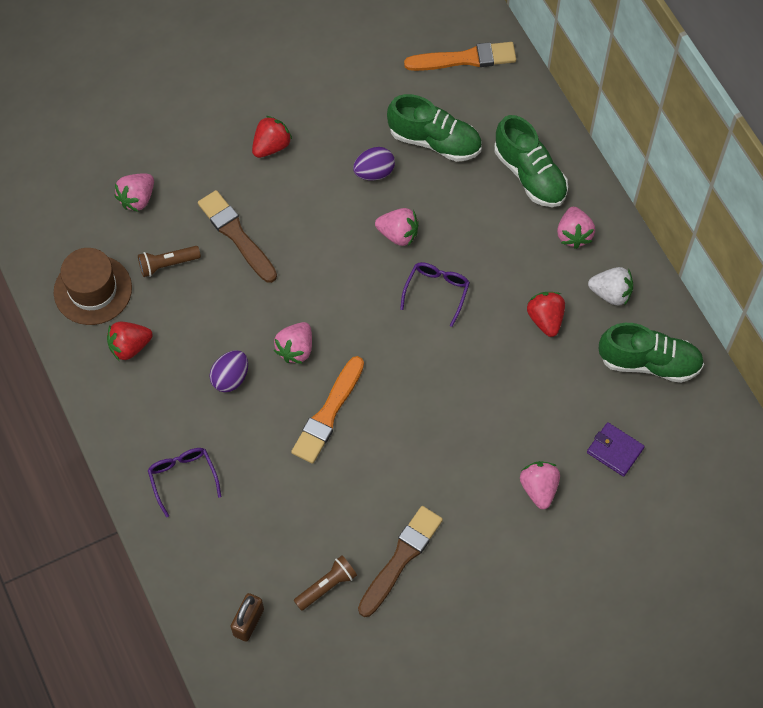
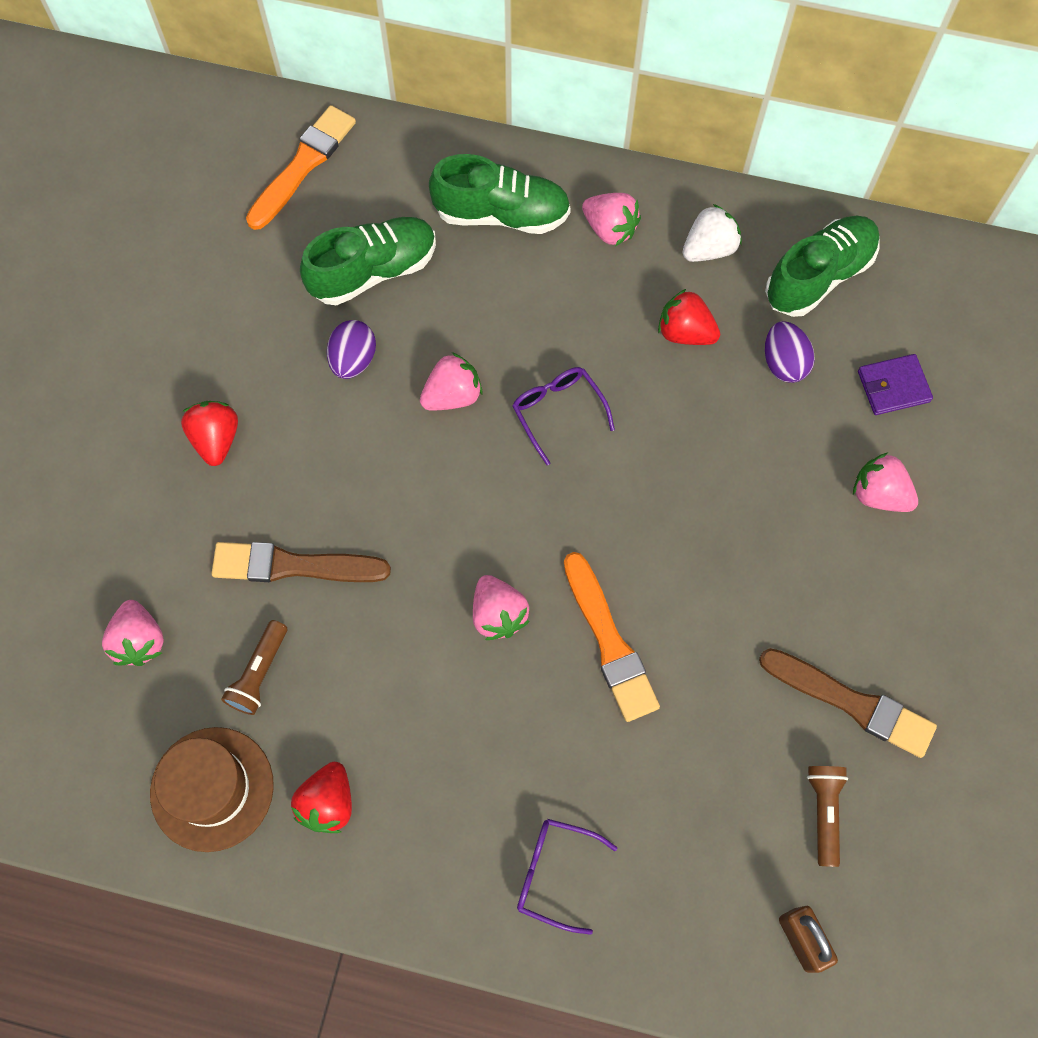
camera: 50 degrees left, 5 degrees up
(230, 378) = (472, 716): purple egg -> purple egg (784, 363)
(401, 558) = (851, 703): brown brush -> brown brush turned 135 degrees clockwise

